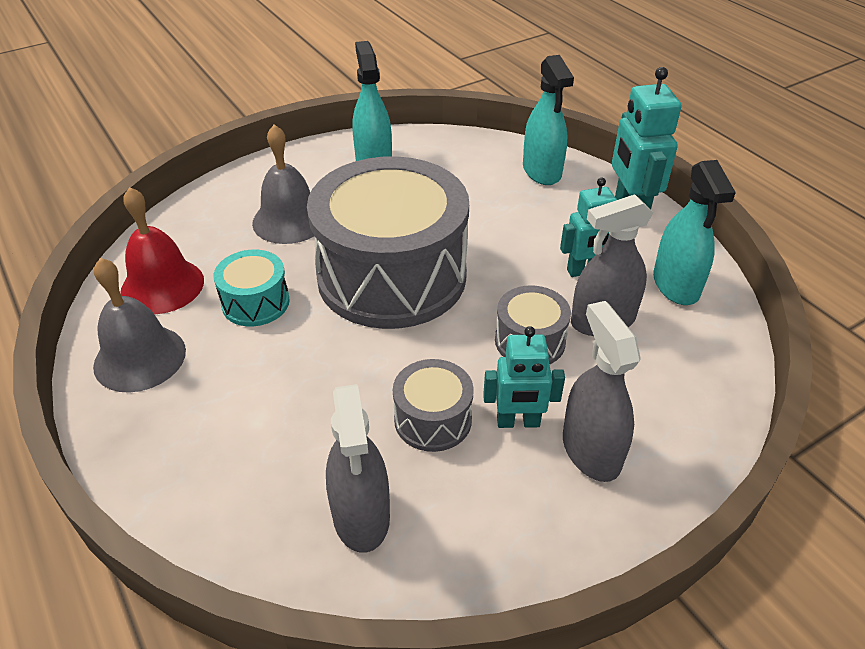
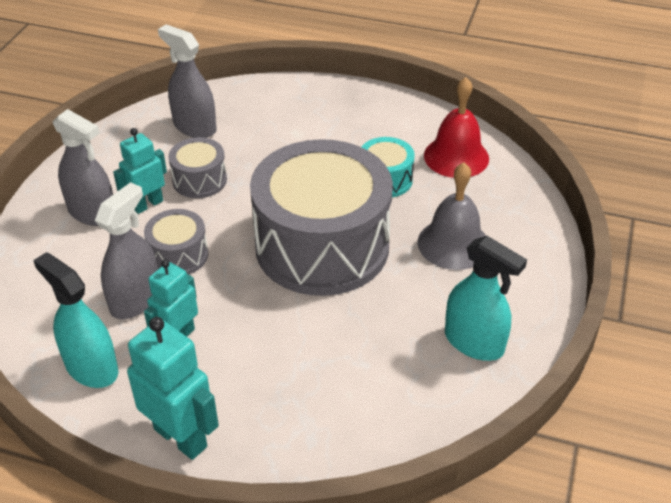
camera: 140 degrees right, 0 degrees up
(140, 358) = (400, 121): grey bell -> none
(542, 171) = (308, 437): turquoise spray bottle -> none

